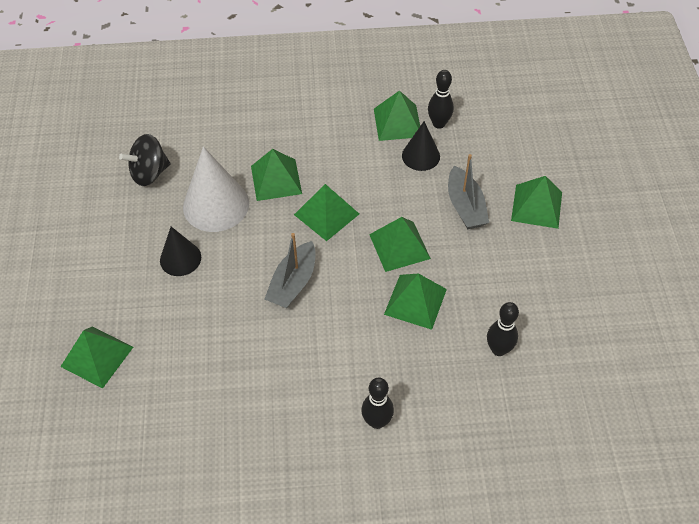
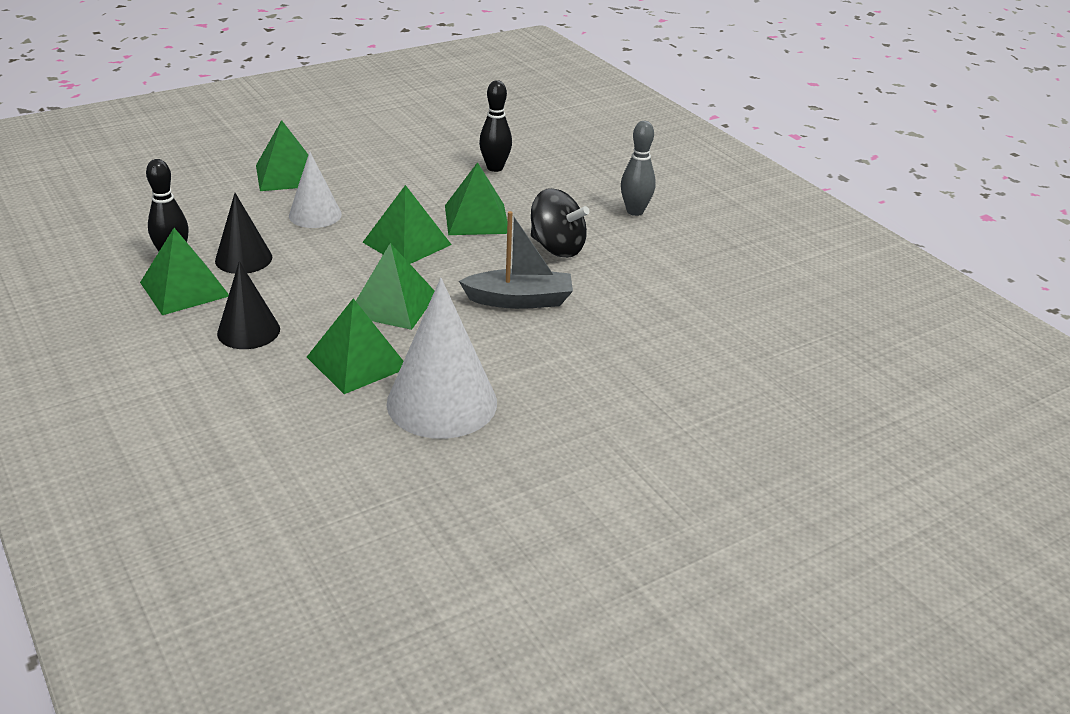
camera: 120 degrees left, 20 degrees down
(97, 356) = (763, 417): green pyramid -> none
(149, 173) = (425, 498): black spinning top -> black spinning top (557, 248)
(180, 258) = (559, 402): black cone -> black cone (248, 331)
(377, 421) = (635, 211): black bowling pin -> grey bowling pin
(465, 206) = (315, 215): grey boat -> white cone

